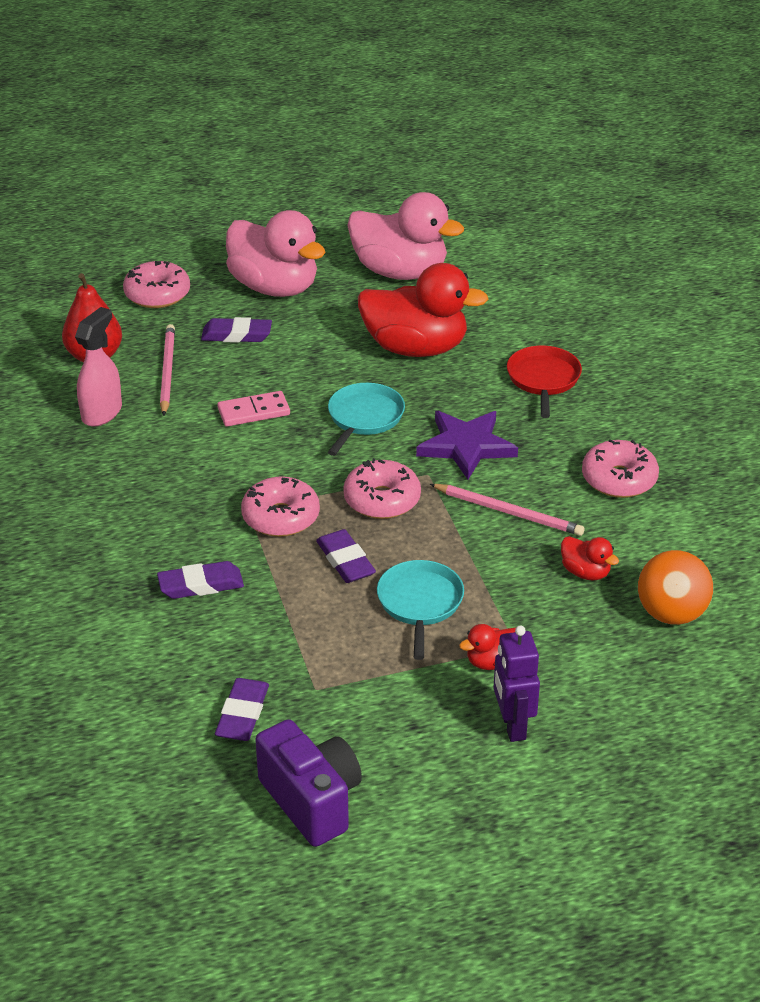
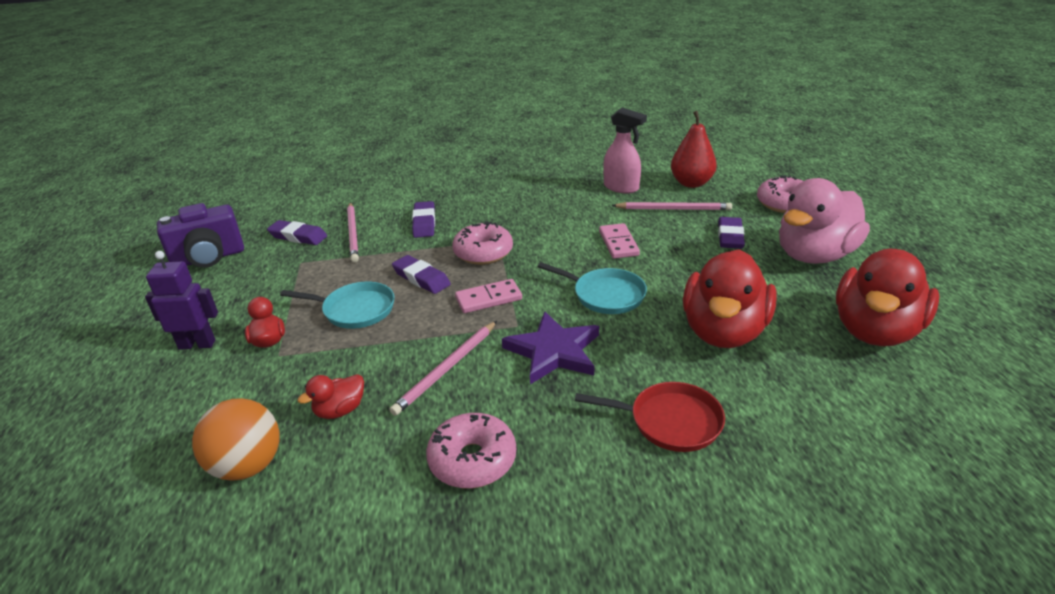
camera: 100 degrees right, 5 degrees down
(233, 653) = (353, 233): none -> pink pencil
(345, 561) = (421, 278): purple eraser -> purple eraser turned 60 degrees clockwise
(382, 500) = (488, 298): pink donut -> pink domino
(400, 272) = (875, 330): pink duck -> red duck

